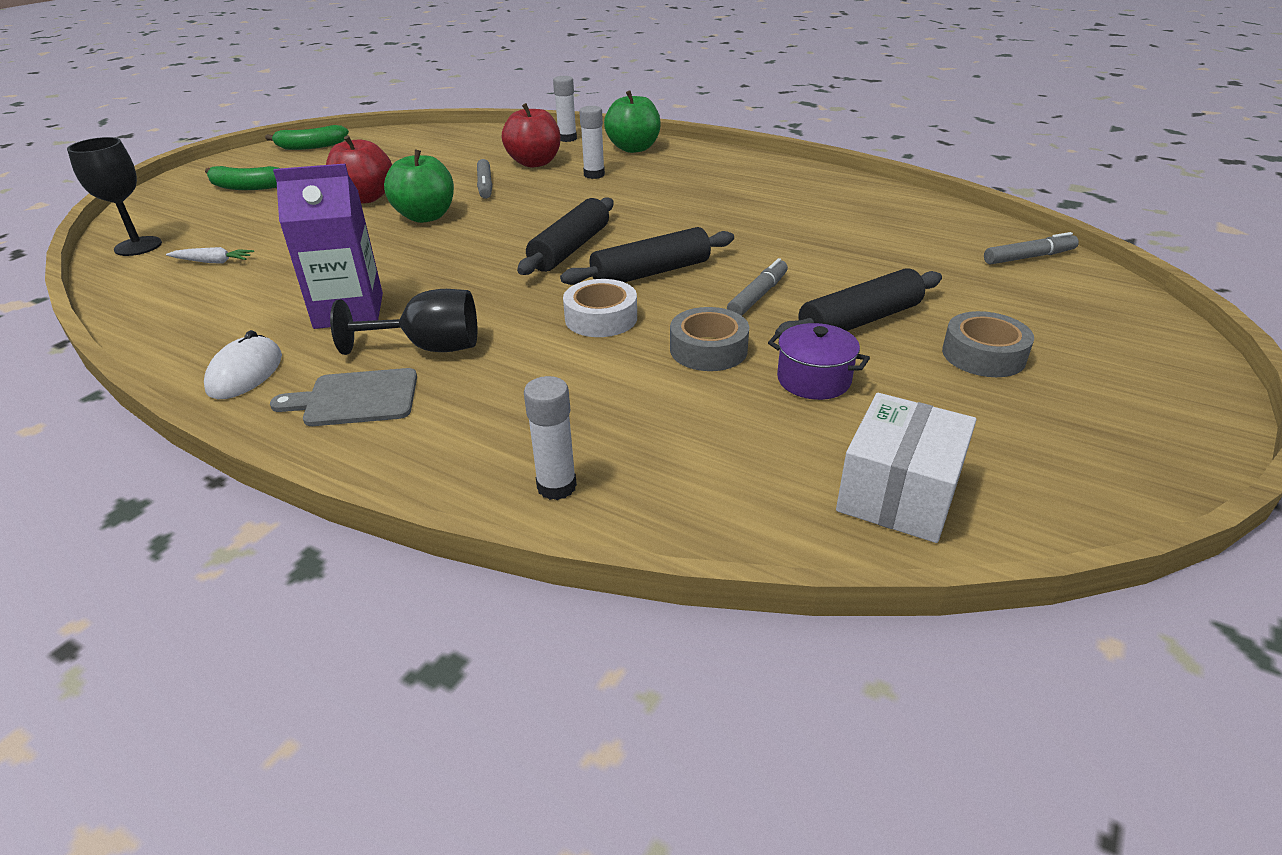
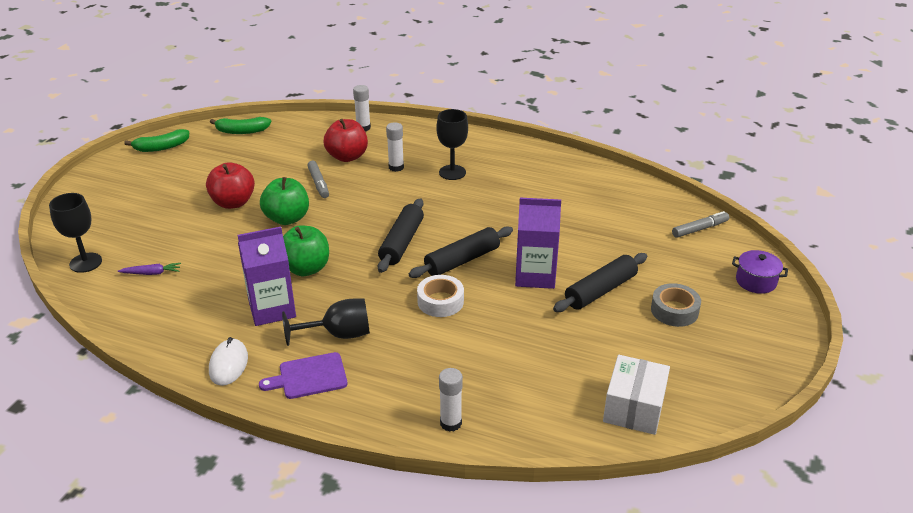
camera: 10 degrees left, 0 degrees up
(213, 262) = (152, 273): white carrot -> purple carrot
(246, 187) = (133, 196): green banana -> green banana (242, 131)
(356, 398) = (309, 377): grey cutting board -> purple cutting board
(633, 148) = (417, 136): green apple -> green apple (306, 268)
(668, 182) = (452, 172): none -> black goblet
(708, 349) = (513, 320): grey tape -> none
(757, 296) = (535, 275): grey marker -> purple carton
(813, 380) = (579, 338): purple pot -> purple pot (756, 281)

